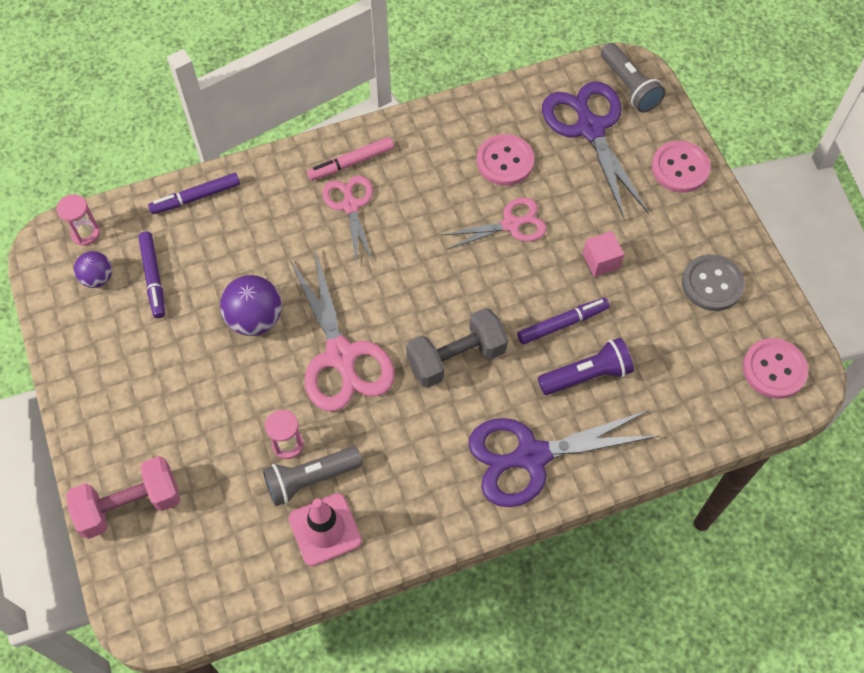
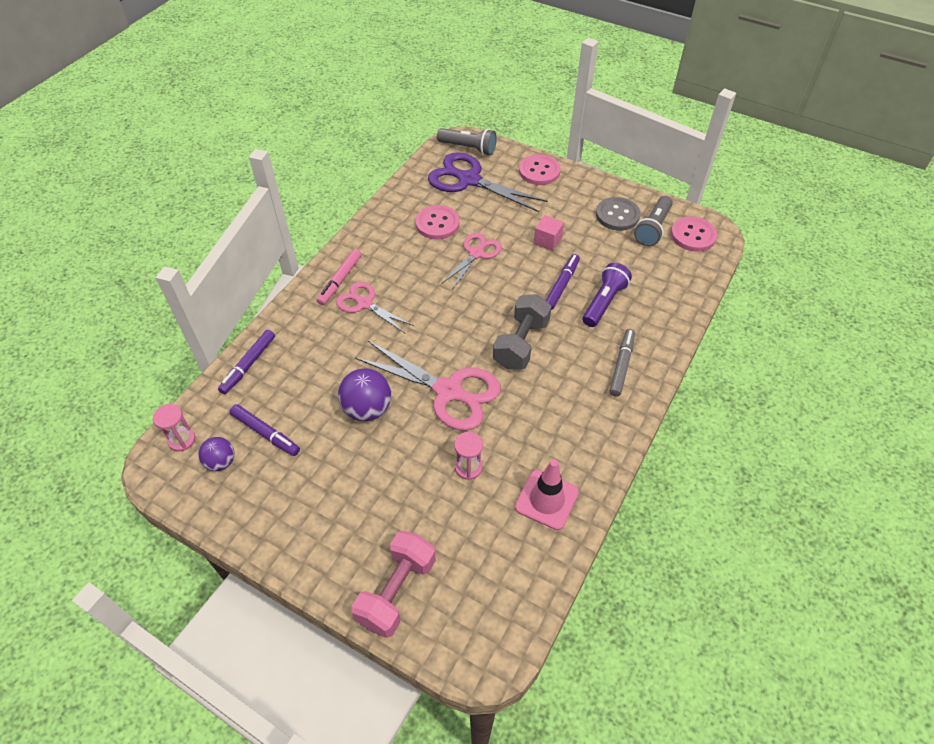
camera: 40 degrees left, 10 degrees down
(310, 479) = (505, 477): grey flashlight -> grey flashlight (652, 228)
(531, 456) = (621, 365): purple scissors -> grey marker

